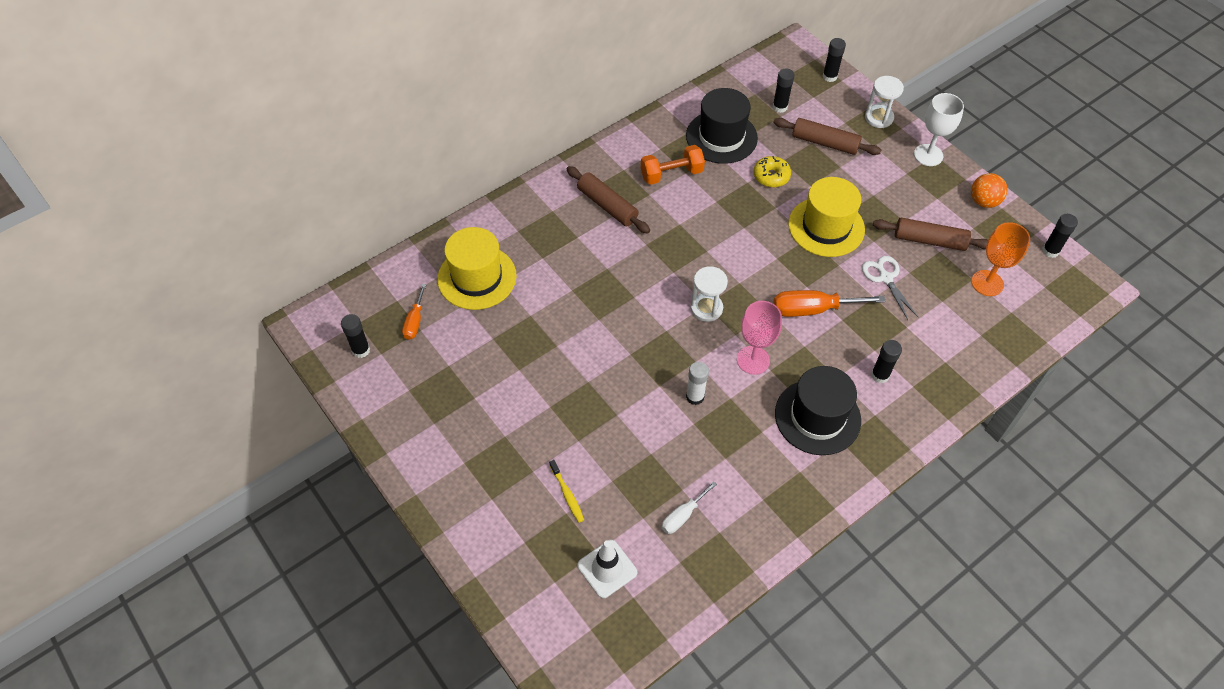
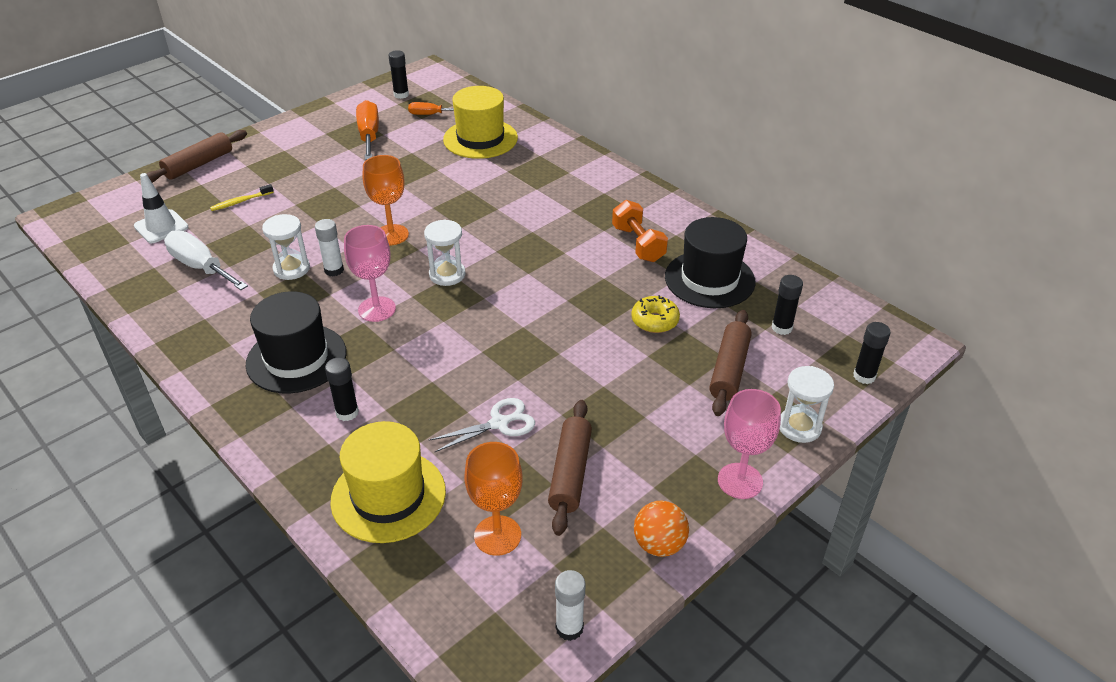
camera: 85 degrees right, 15 degrees down
(607, 205) = (582, 204): brown rolling pin -> brown rolling pin (198, 164)
(642, 352) = (391, 235): none -> orange goblet
(683, 516) = (201, 267): white screwdriver -> white screwdriver, size x1.70
(690, 433) = (291, 269): none -> white hourglass
(813, 309) = (446, 356): orange screwdriver -> orange screwdriver (369, 135)
(826, 227) = (579, 369): yellow hat -> yellow hat (388, 496)
(928, 155) = (740, 481): white goblet -> pink goblet
(1050, 251) = (569, 628): black glue stick -> white glue stick

